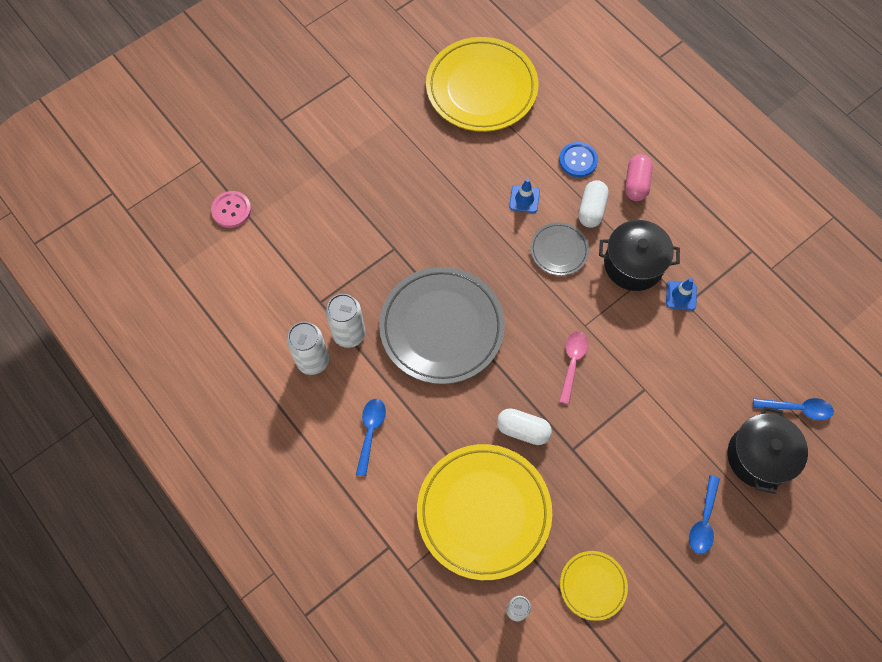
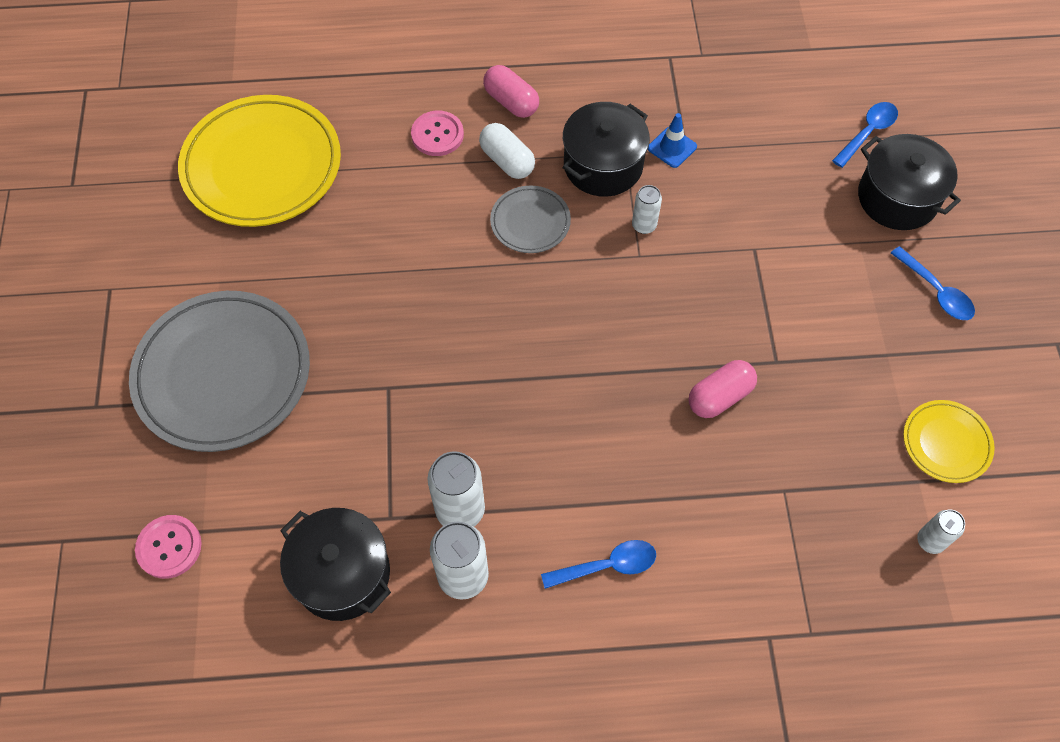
camera: 55 degrees left, 5 degrees down
(273, 300) = (342, 574): none -> black pot
(370, 432) = (607, 566): blue spoon -> blue spoon turned 120 degrees clockwise
(442, 327) = (531, 400): grey plate -> grey plate (223, 374)
(484, 512) = (792, 501): yellow plate -> none
(523, 430) = (719, 396): white capsule -> pink capsule
(524, 199) = (439, 214): blue traffic cone -> none
(572, 362) = (674, 296): pink spoon -> none
(578, 160) = (437, 135): blue button -> pink button
(609, 315) = (644, 225): none -> white can

